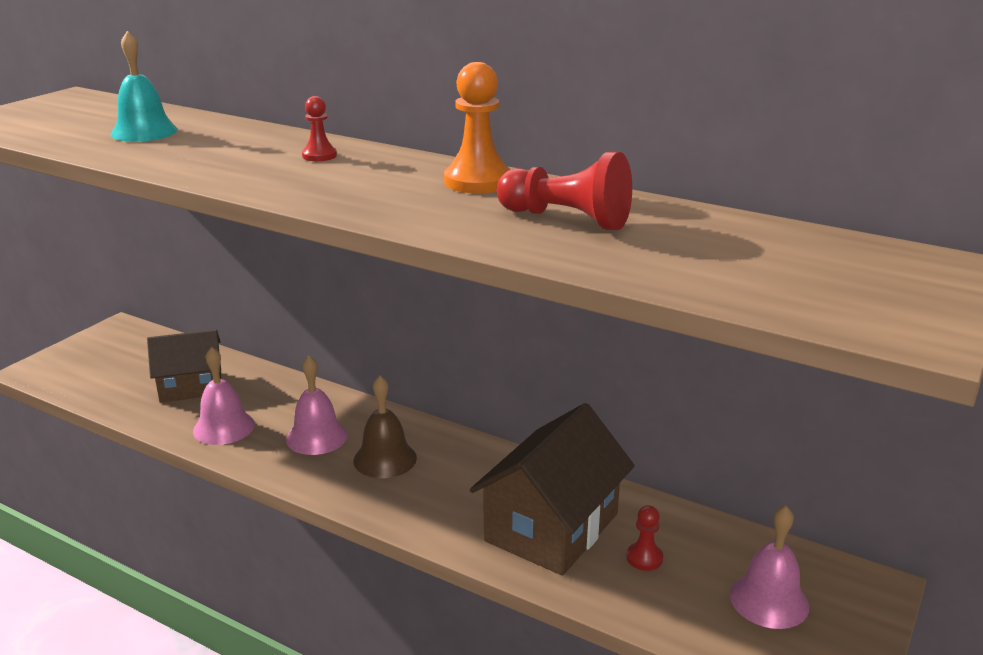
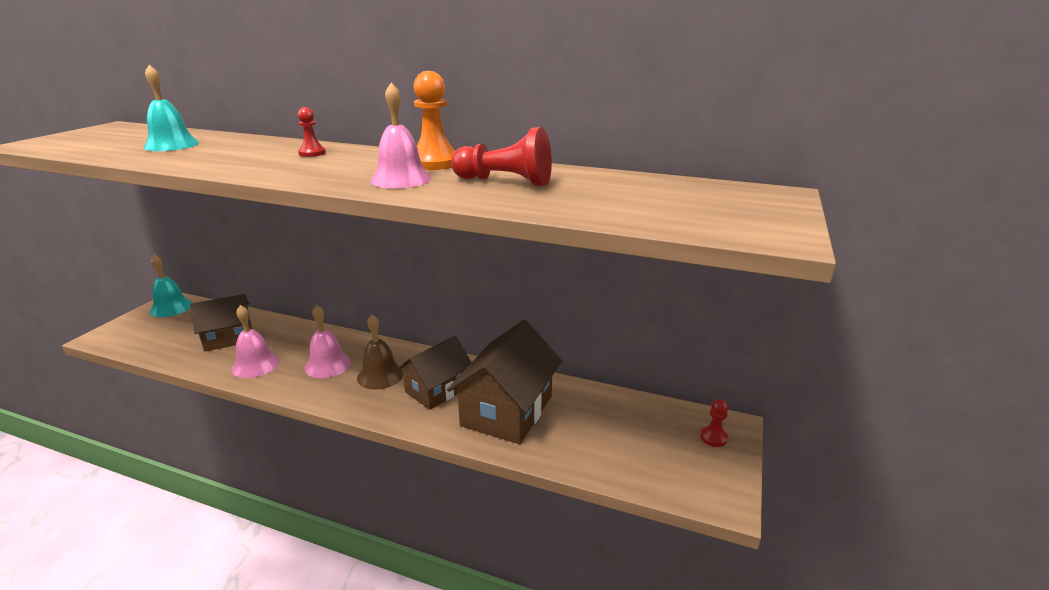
camera: 10 degrees left, 0 degrees up
(120, 337) = (171, 307): none -> turquoise bell
(459, 487) = (437, 390): none -> brown house
(644, 558) = (575, 425): red pawn -> red pawn (713, 437)
(769, 600) = (665, 444): pink bell -> pink bell (401, 179)

